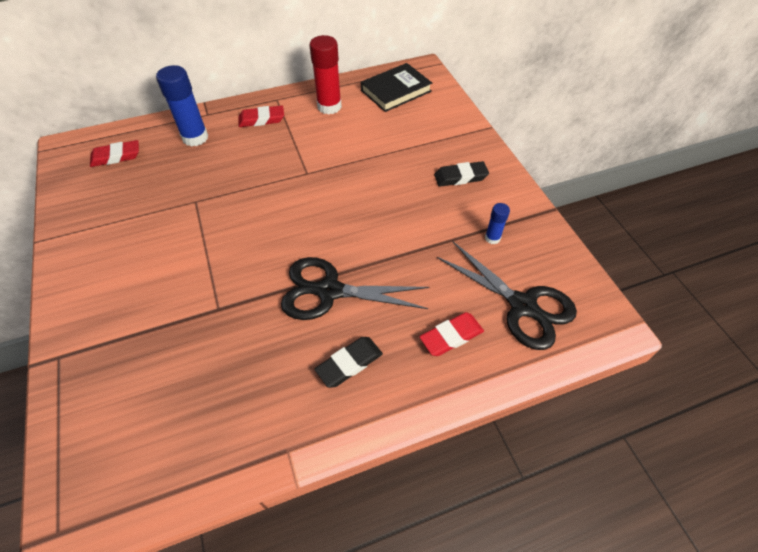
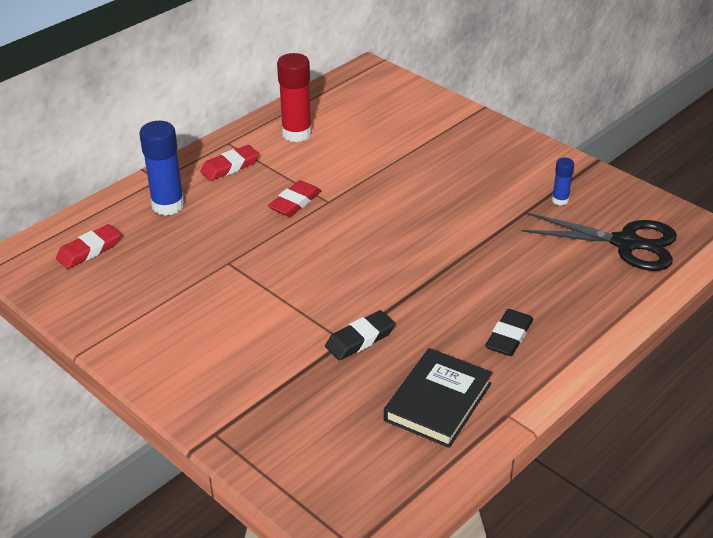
camera: 25 degrees left, 15 degrees down
(329, 291) = (442, 290): black scissors -> none
(396, 91) = (357, 99): black book -> black book (438, 402)
(451, 336) = (582, 286): red eraser -> red eraser (295, 202)
(460, 177) = (490, 159): black eraser -> black eraser (360, 339)

